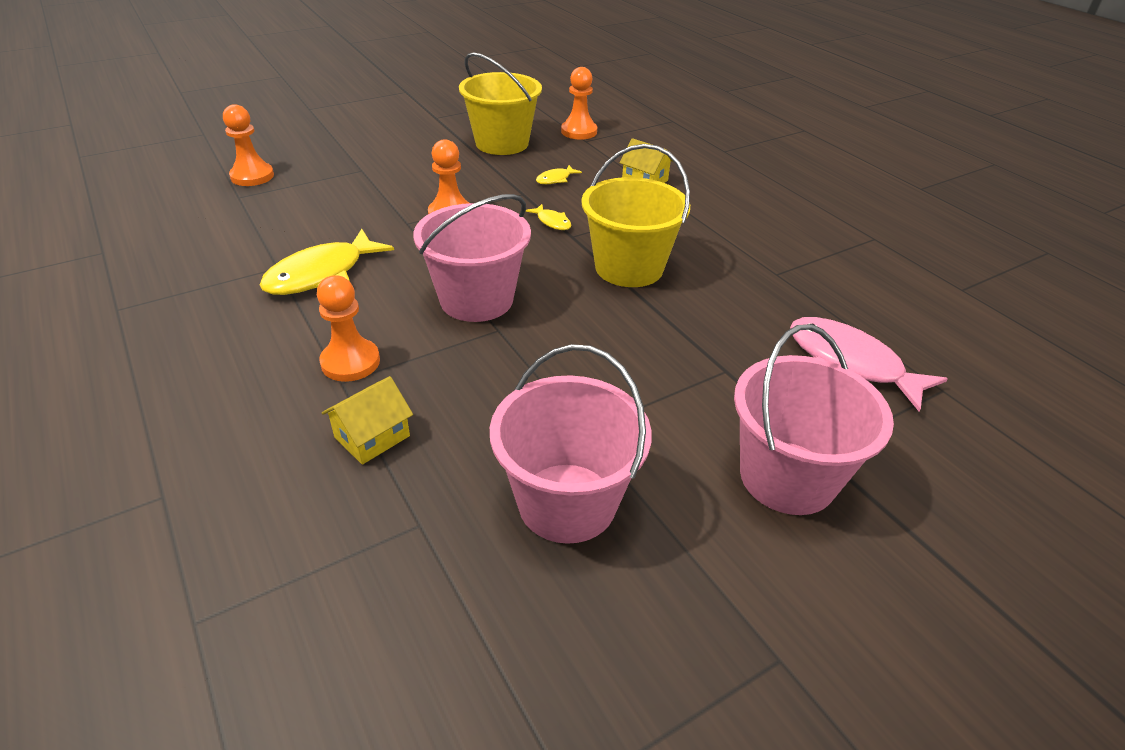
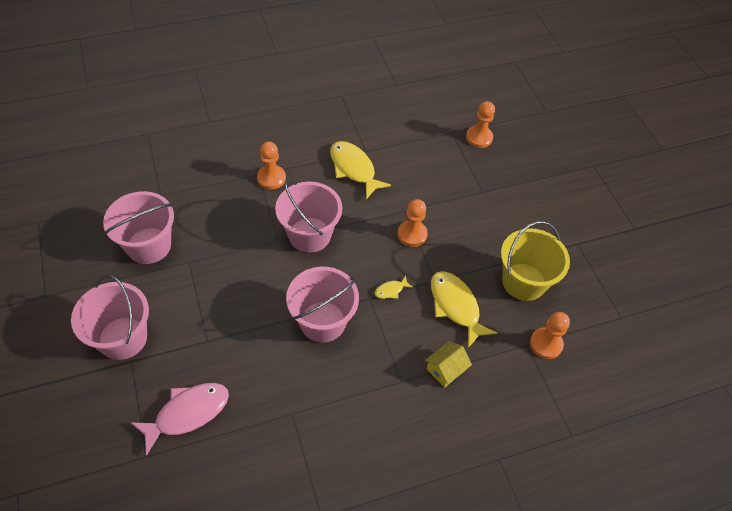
camera: 100 degrees right, 15 degrees up
(372, 437) = (216, 183): yellow house -> none
(555, 179) = (455, 306): yellow fish -> yellow fish, size x2.18
(629, 268) = (322, 321): yellow bucket -> pink bucket

